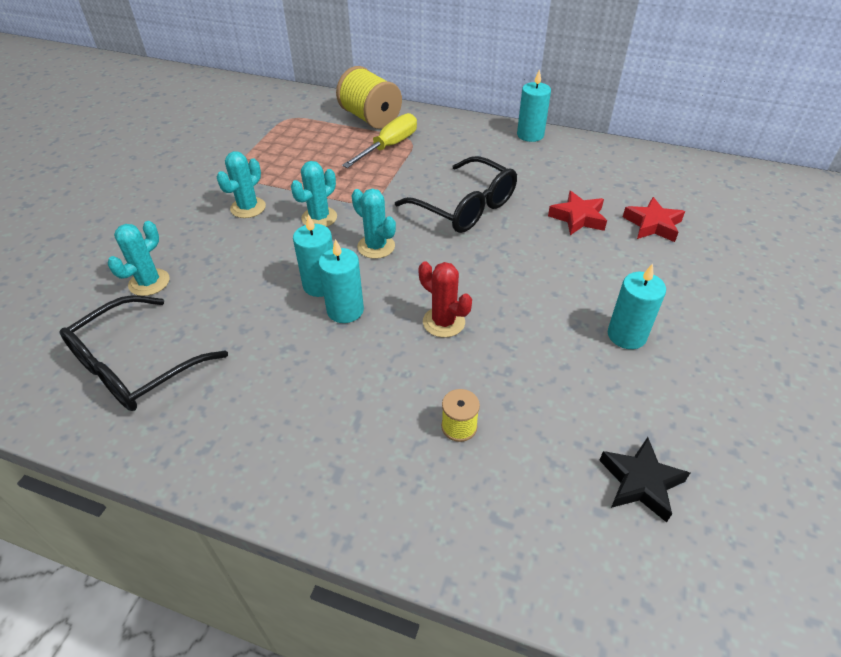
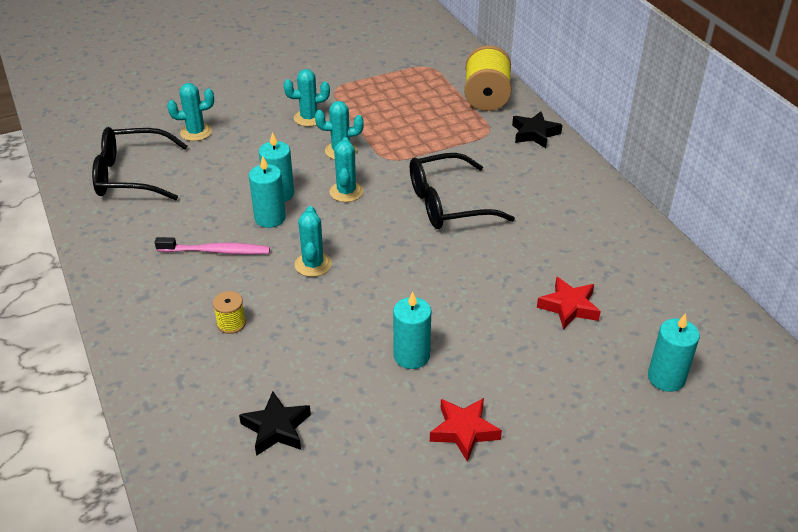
camera: 45 degrees right, 5 degrees down
(341, 374) = (216, 251): none -> pink toothbrush
(389, 146) = (465, 127): yellow screwdriver -> none
(443, 322) = (313, 264): red cactus -> turquoise cactus
(444, 125) = (535, 134): none -> black star
(465, 207) = (447, 204): black glasses -> black glasses turned 75 degrees clockwise
(530, 135) = (593, 181): turquoise candle -> turquoise candle (666, 378)
(578, 218) = (518, 264): red star -> red star (464, 431)

